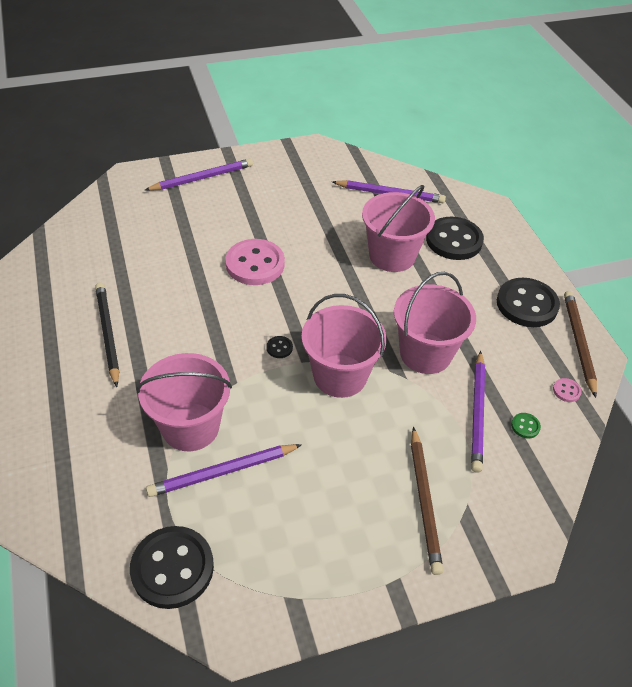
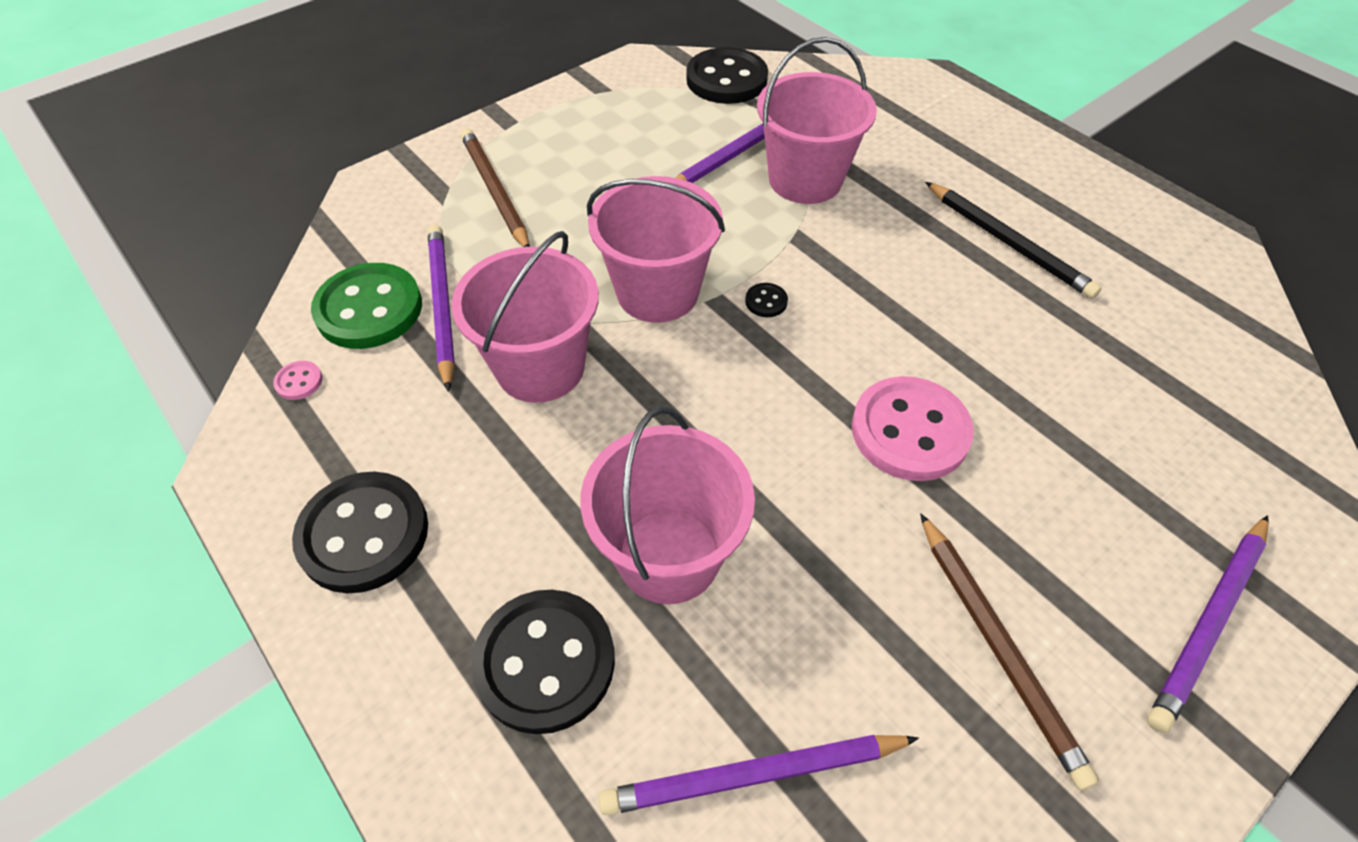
camera: 160 degrees right, 5 degrees up
(525, 426) = (369, 309): green button -> green button, size x2.46
(578, 343) = (264, 480): brown pencil -> brown pencil (997, 646)

